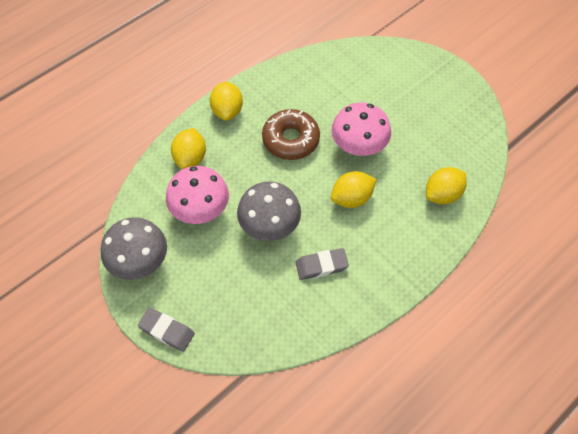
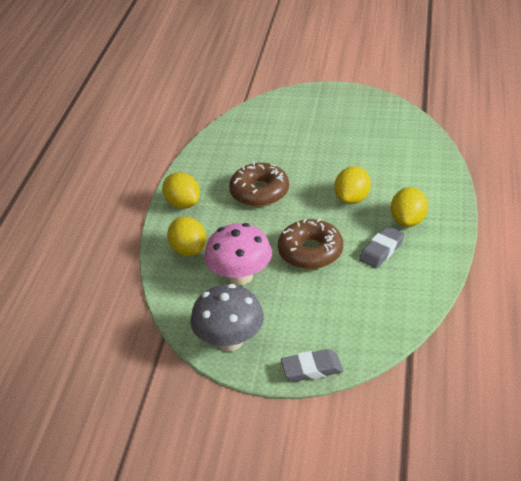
camera: 35 degrees left, 20 degrees down
(269, 226) = (310, 252): grey mushroom -> brown donut
(358, 146) = (318, 167): pink mushroom -> none
(442, 194) = (414, 159): yellow lemon -> yellow lemon (408, 221)

